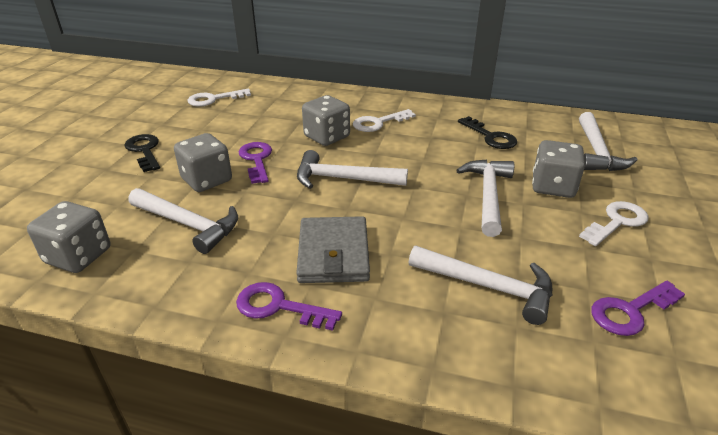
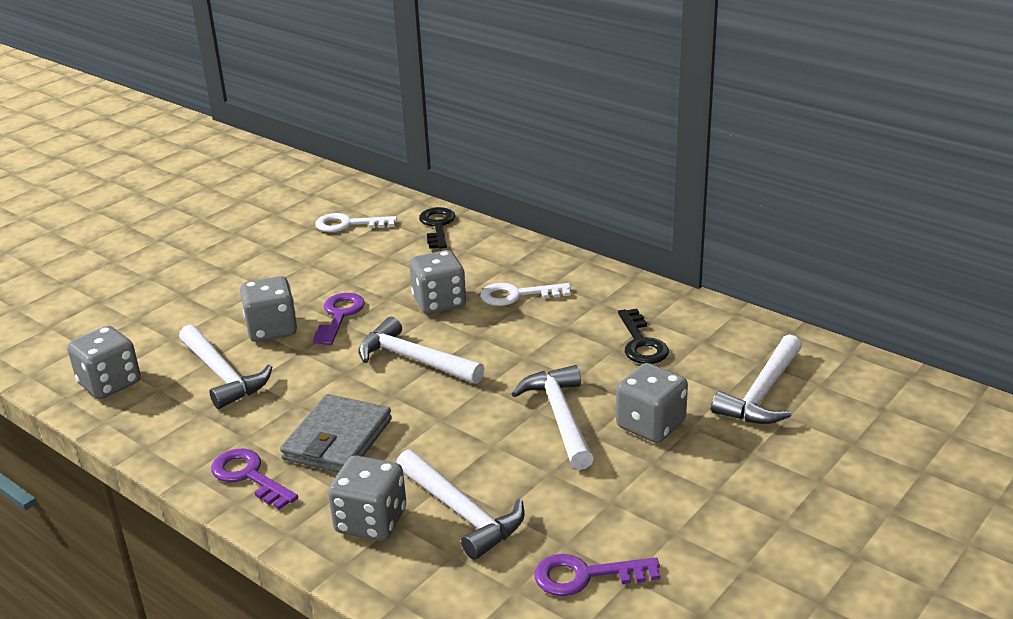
camera: 25 degrees right, 5 degrees down
(144, 151) = (232, 280): black key -> black key (437, 226)
(422, 316) = (371, 521): none -> grey dice
(488, 195) = (560, 417): white hammer -> white hammer turned 45 degrees counterclockwise
(617, 222) = (682, 484): white key -> none

